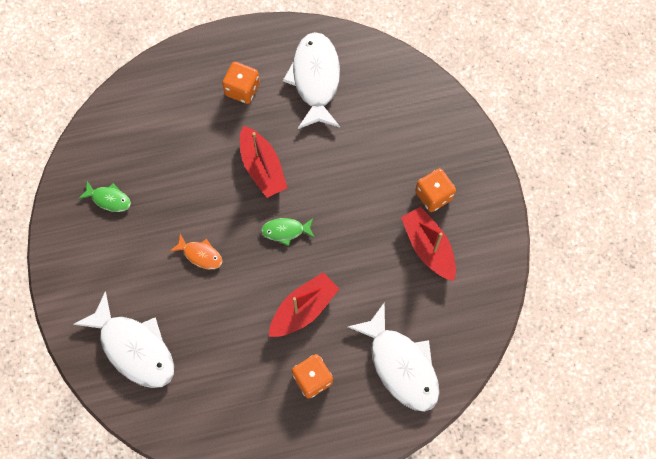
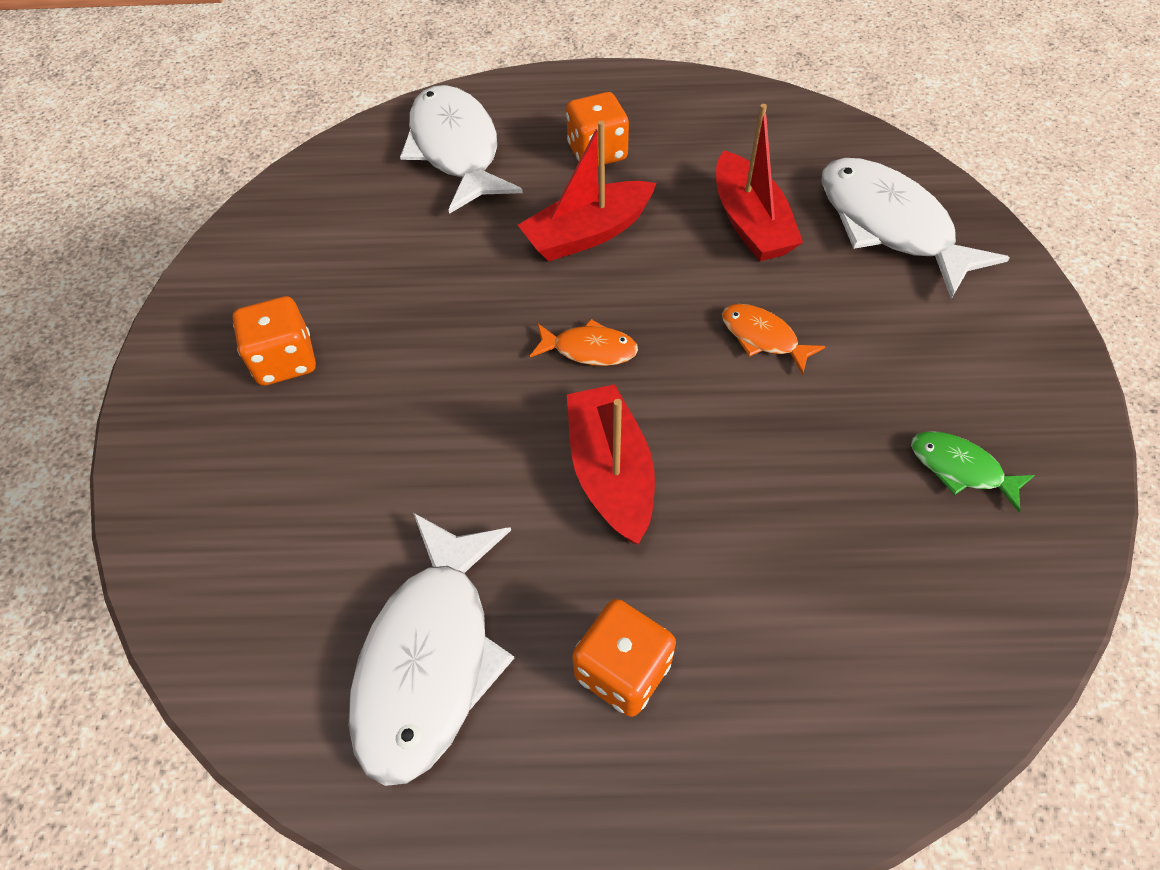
camera: 165 degrees left, 15 degrees down
(285, 231) = (589, 349): green fish -> orange fish
(428, 247) = (338, 284): red boat -> red boat (750, 222)

